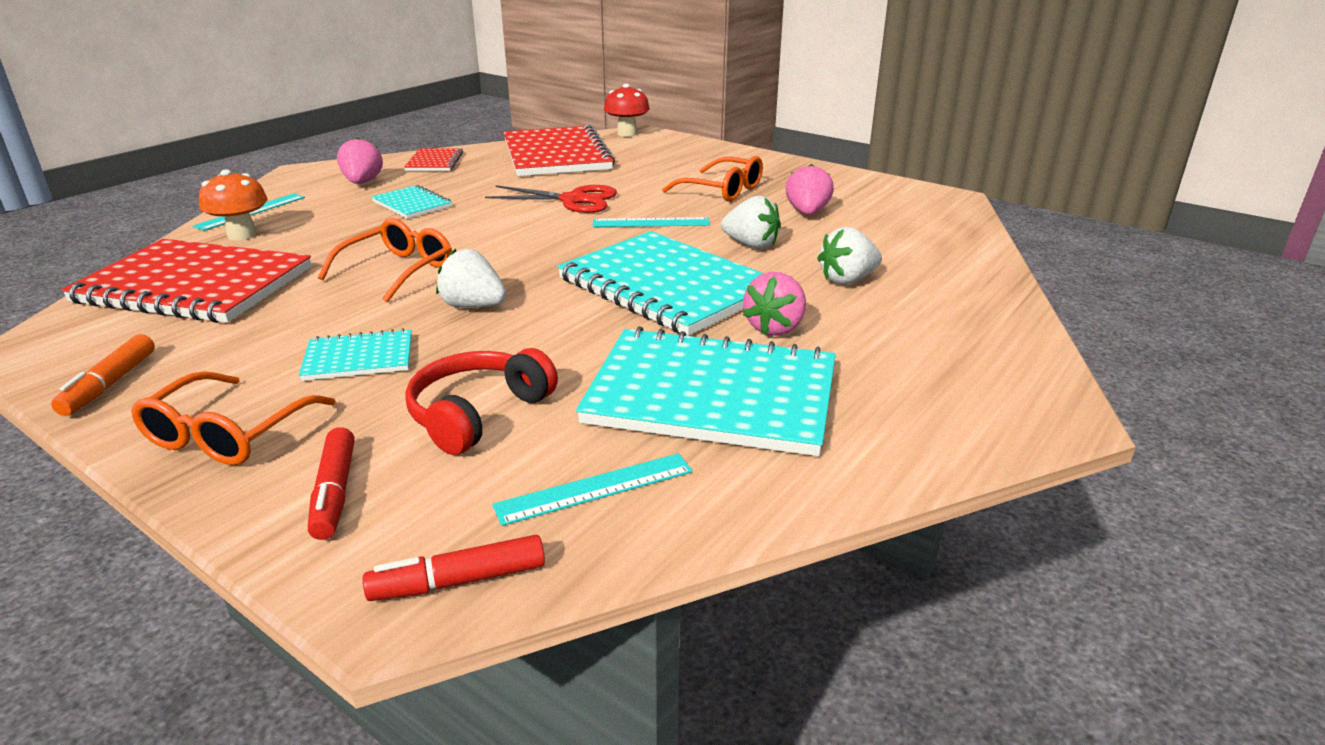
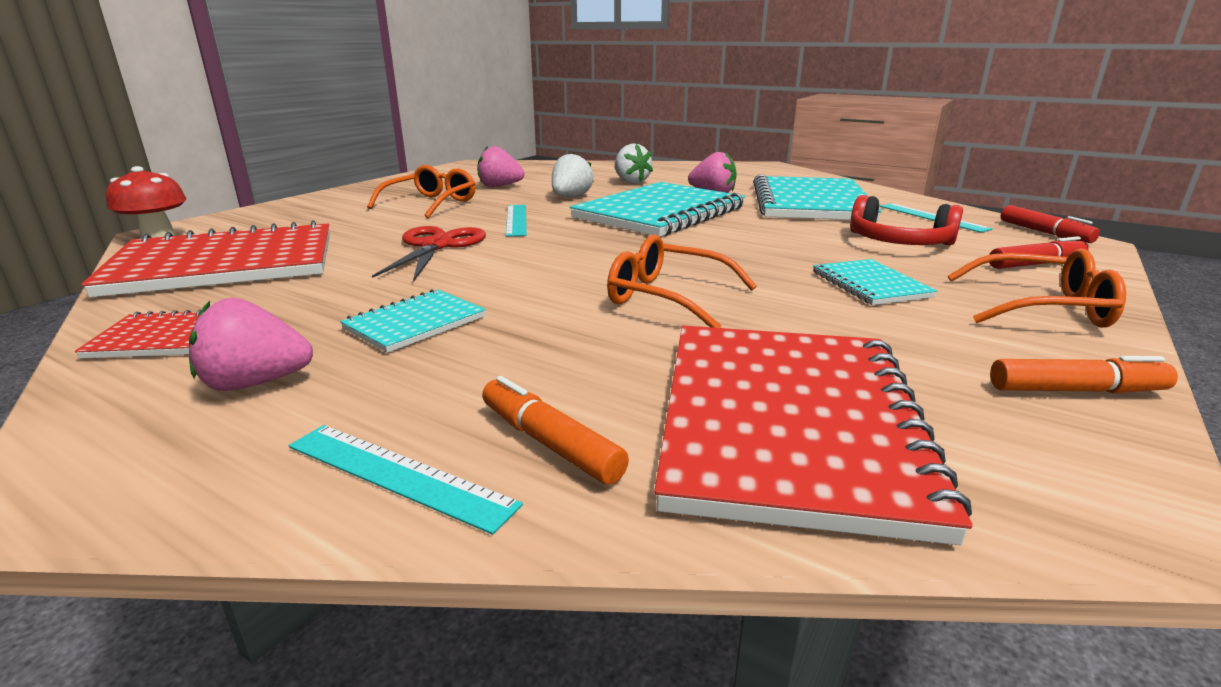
camera: 95 degrees left, 5 degrees down
(242, 235) = (549, 443): orange mushroom -> orange marker
(473, 306) = (735, 259): white strawberry -> none

